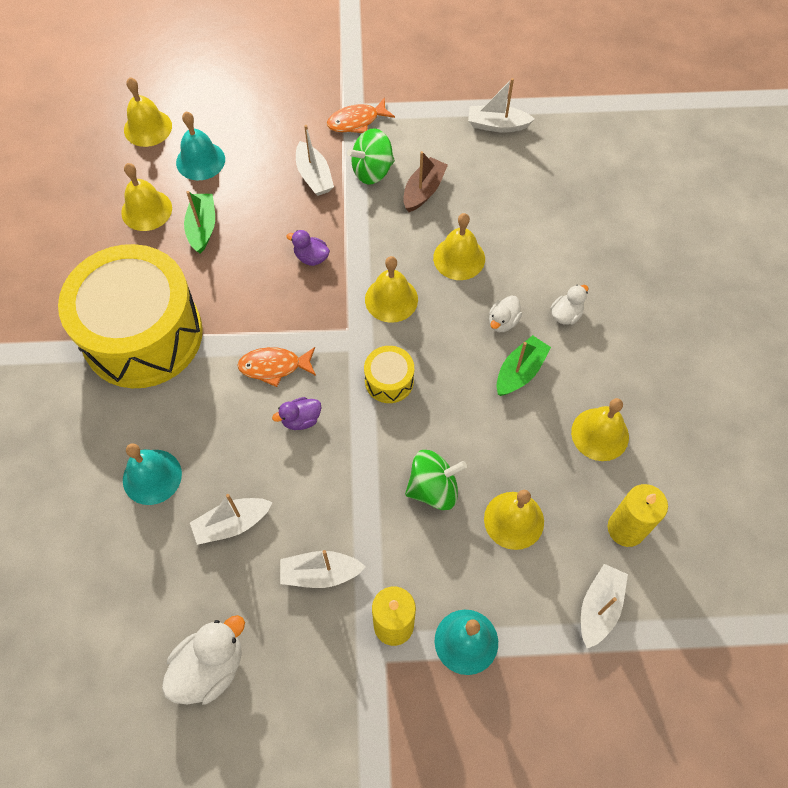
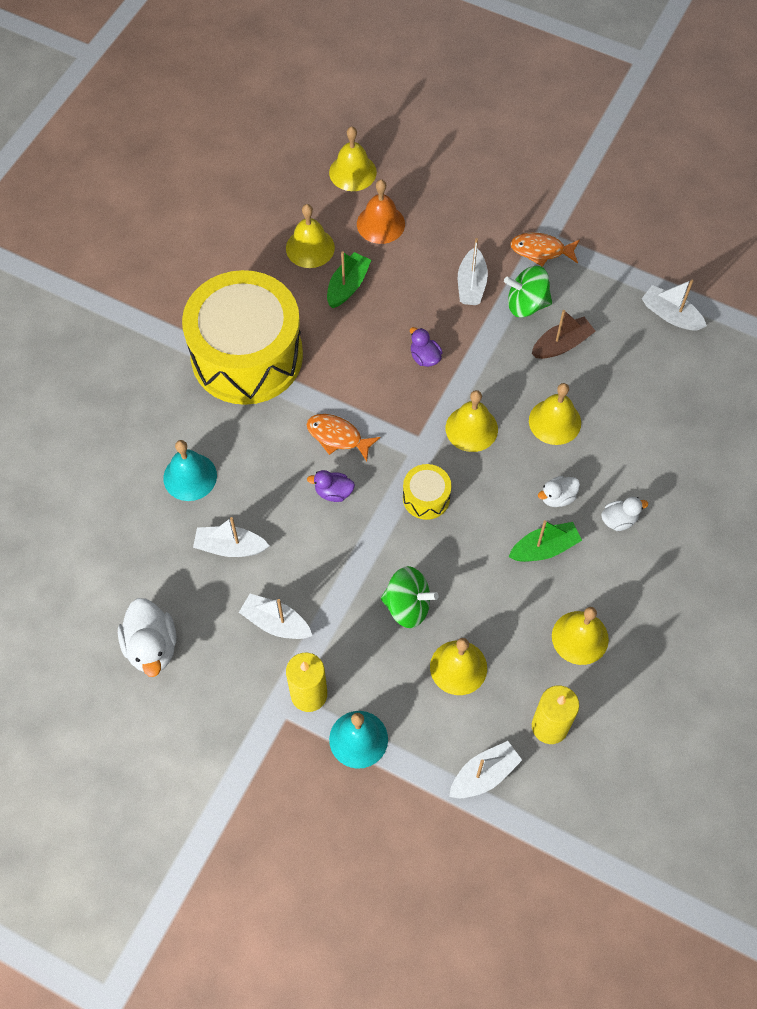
camera: 30 degrees right, 0 degrees up
(200, 160) = (380, 224): turquoise bell -> orange bell
(210, 667) = (152, 647): white duck -> white duck turned 90 degrees clockwise

